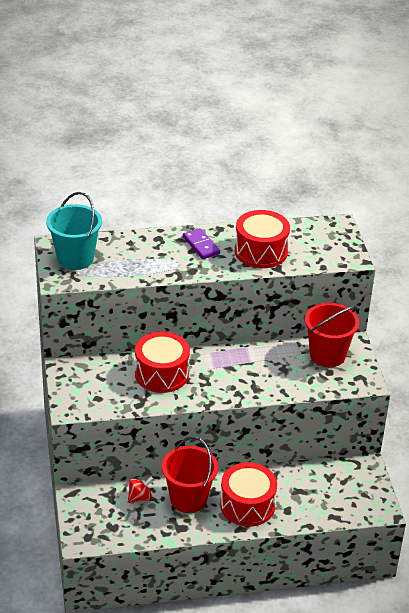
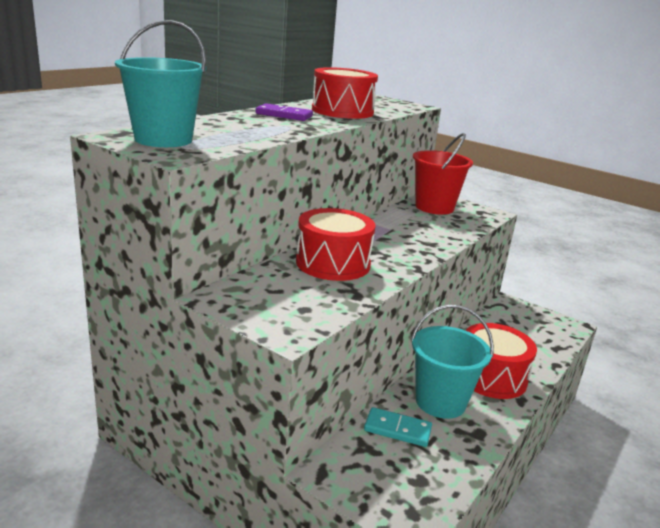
camera: 45 degrees left, 15 degrees down
(140, 497) = (397, 429): red spinning top -> turquoise domino
(188, 499) = (440, 402): red bucket -> turquoise bucket

